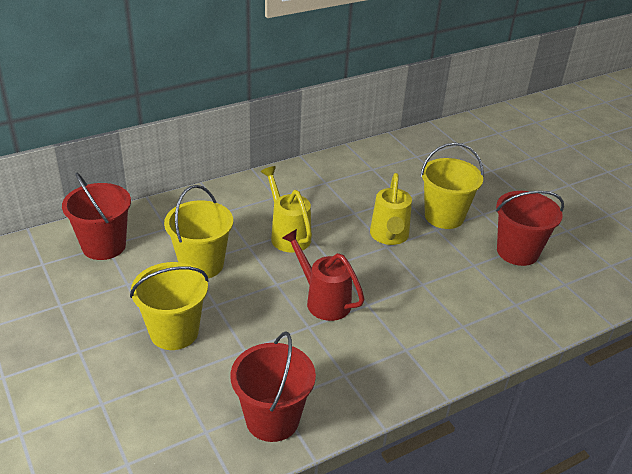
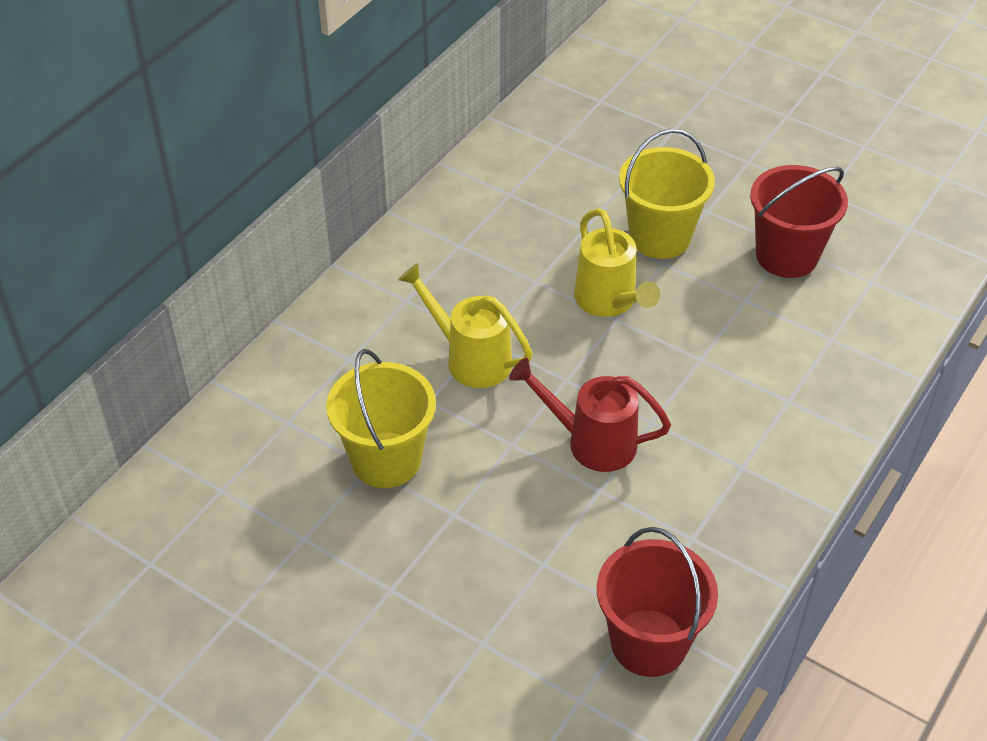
camera: 25 degrees left, 10 degrees up
(104, 246) = (218, 493): red bucket -> none
(174, 332) = (430, 581): yellow bucket -> none

